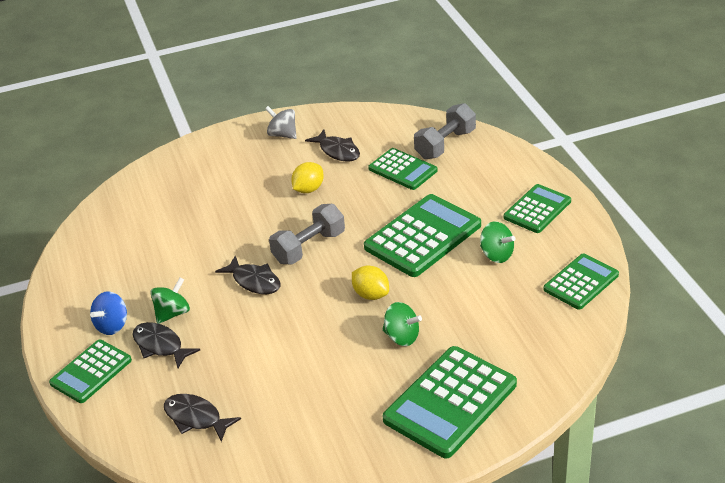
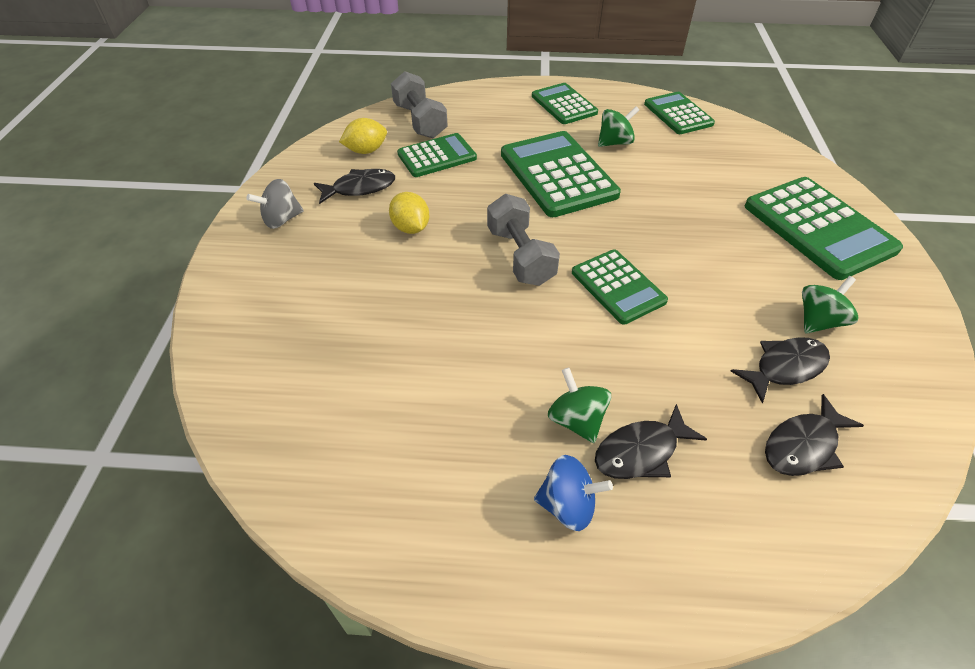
camera: 70 degrees left, 10 degrees up
(91, 372) = (668, 562): green calculator -> green calculator (618, 287)
(112, 325) = (567, 505): blue spinning top -> blue spinning top turned 45 degrees counterclockwise
(254, 281) = (555, 319): black fish -> black fish (785, 368)
(371, 295) = (632, 233): yellow lemon -> yellow lemon (366, 151)
(402, 337) = (710, 231): green spinning top -> green spinning top (818, 321)

